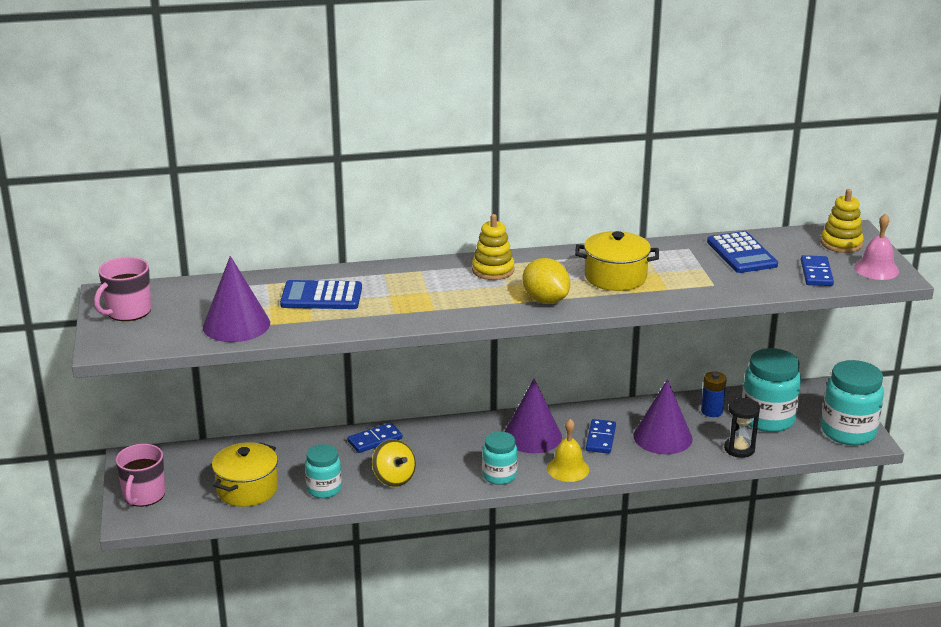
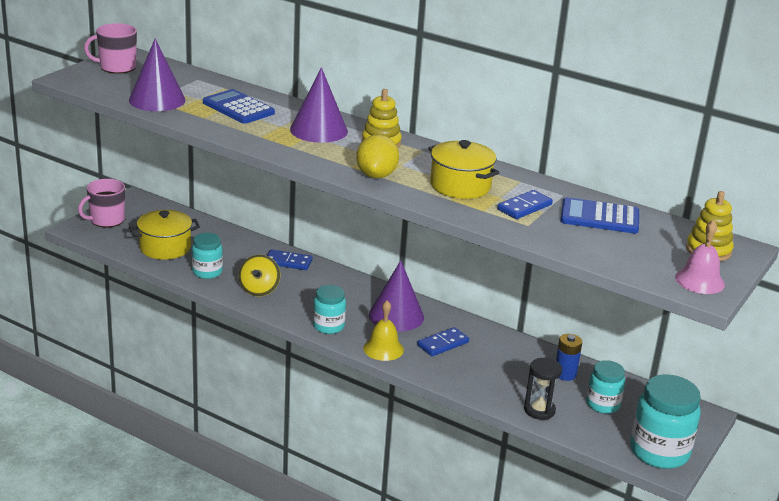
camera: 40 degrees right, 0 degrees up
(662, 437) = (492, 369): purple cone -> purple cone (319, 130)
(741, 254) = (599, 217): blue calculator -> blue calculator turned 75 degrees clockwise
(767, 419) = (602, 404): turquoise jar -> turquoise jar, size x0.60
(816, 273) = (635, 258): blue domino -> blue domino (524, 207)

